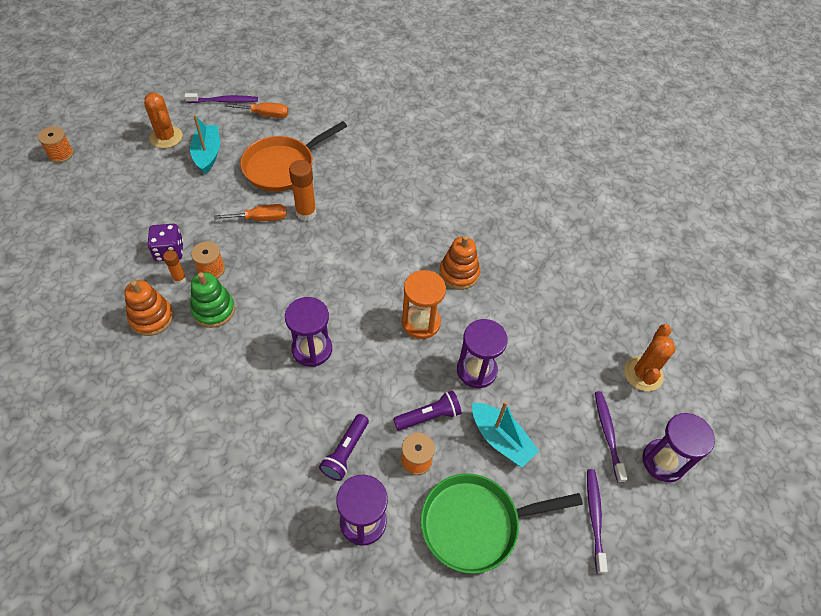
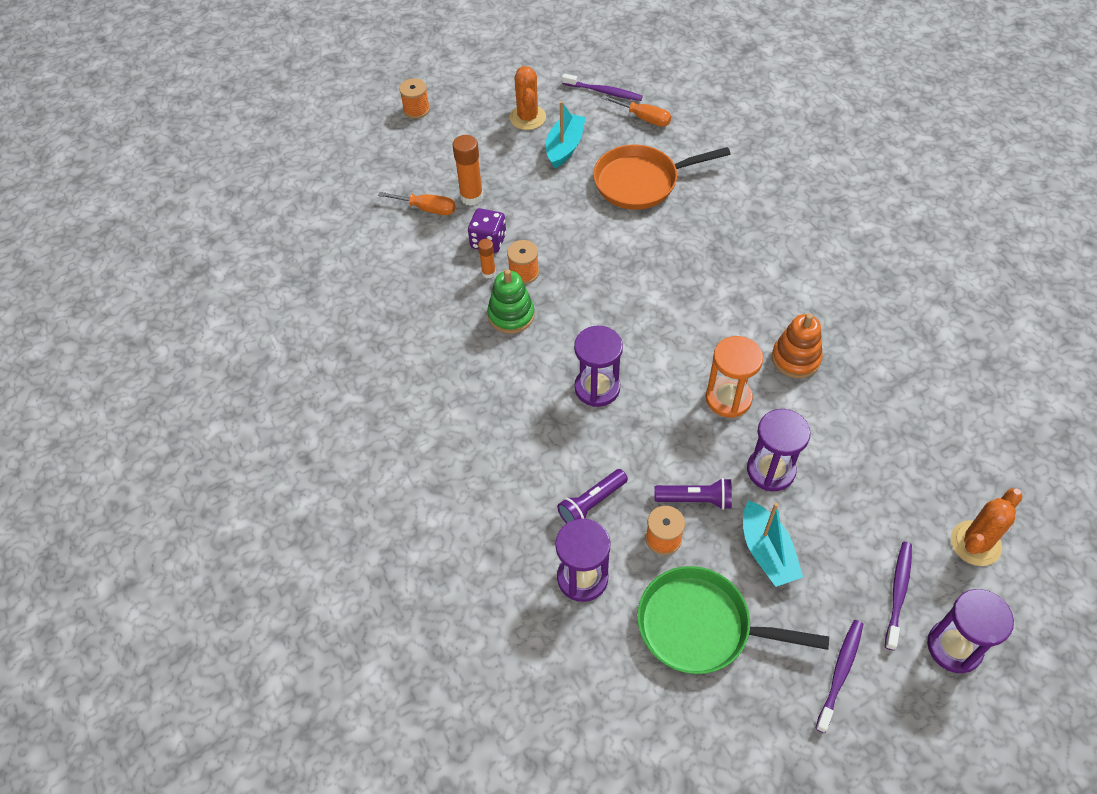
camera: 30 degrees right, 0 degrees up
(151, 318) = (447, 304): orange stacking toy -> none
(261, 218) = (595, 233): orange screwdriver -> orange screwdriver (427, 209)
(306, 213) = (647, 241): orange glue stick -> orange glue stick (471, 197)

